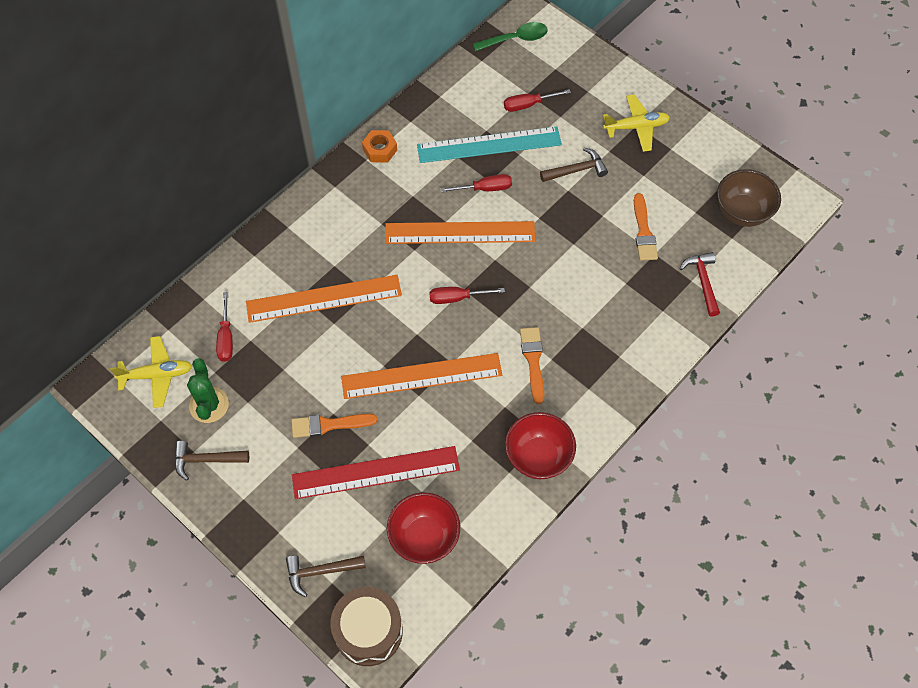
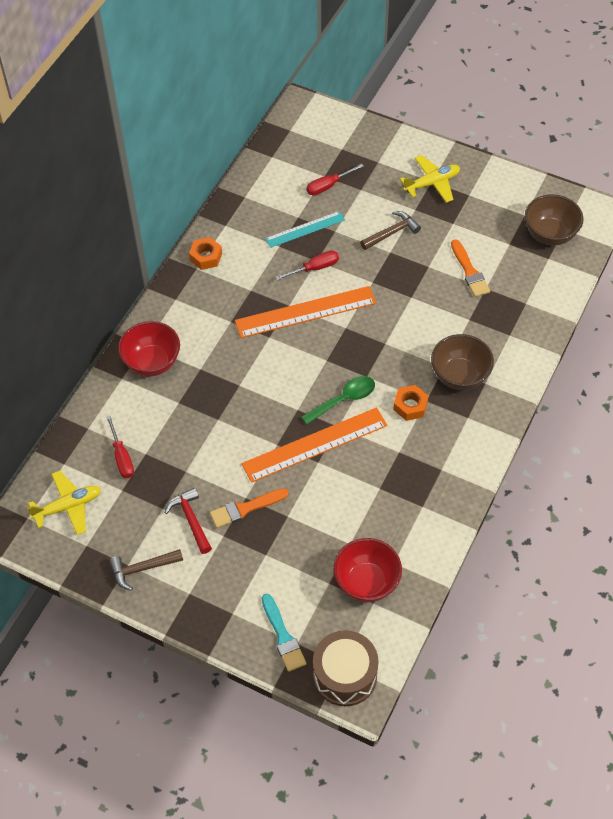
camera: 15 degrees left, 5 degrees down
(209, 405) = (127, 520): green cactus -> none
(320, 571) = (283, 636): brown hammer -> turquoise brush
(324, 298) = (201, 400): orange ruler -> none
(375, 472) = (303, 538): red ruler -> none
(457, 298) = (323, 369): red screwdriver -> none
(489, 145) = (305, 229): turquoise ruler -> turquoise ruler, size x0.60
(516, 39) = (296, 131): green spoon -> green spoon (344, 399)
(533, 360) = (410, 406): orange brush -> orange nut
(538, 457) = (443, 487): red bowl -> red bowl (152, 362)
(595, 341) = (459, 376): none -> brown bowl
(703, 281) = (536, 301): red hammer -> red hammer (191, 520)

